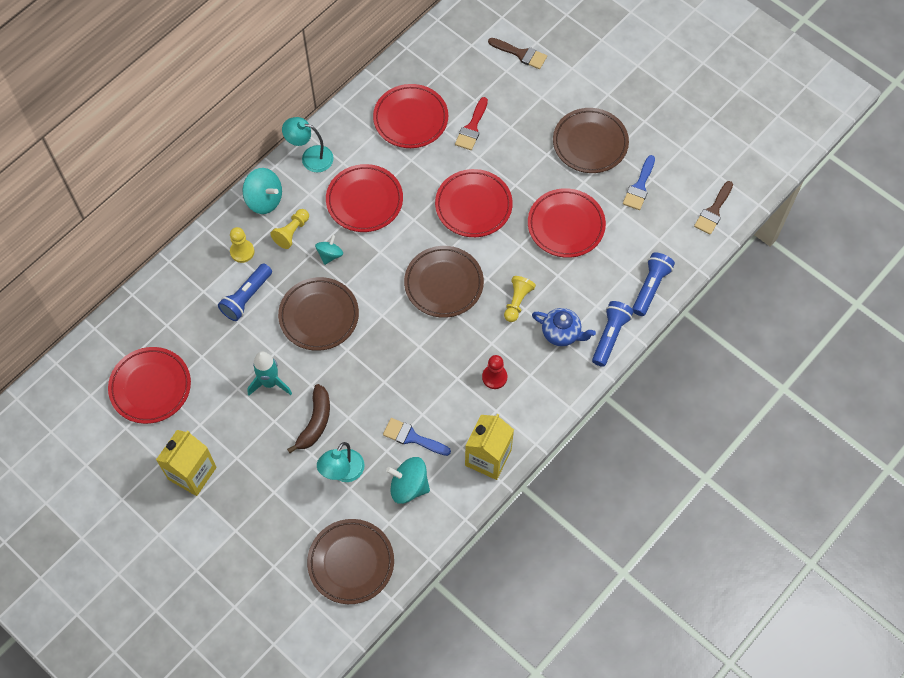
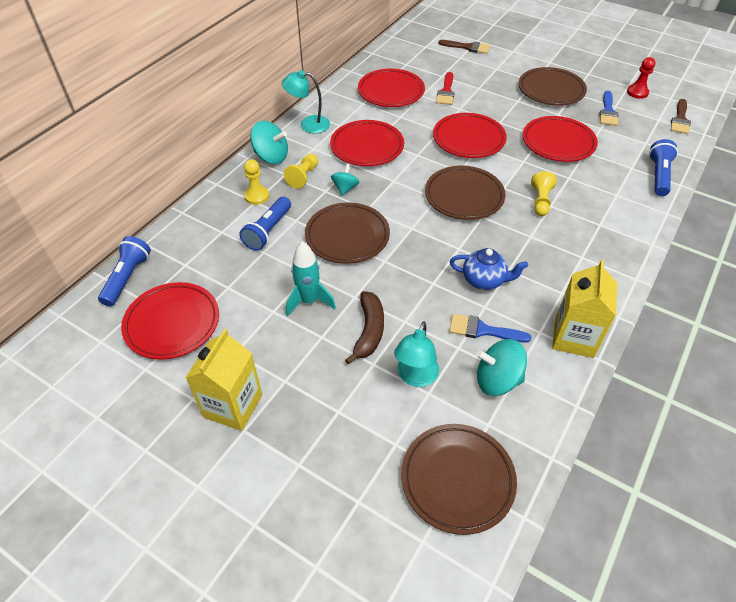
camera: 10 degrees left, 15 degrees down
(494, 377) = (547, 263): red pawn -> red pawn (637, 92)
(561, 333) = (595, 219): blue teapot -> blue teapot (484, 280)
(610, 336) = (643, 216): blue flashlight -> blue flashlight (127, 277)

